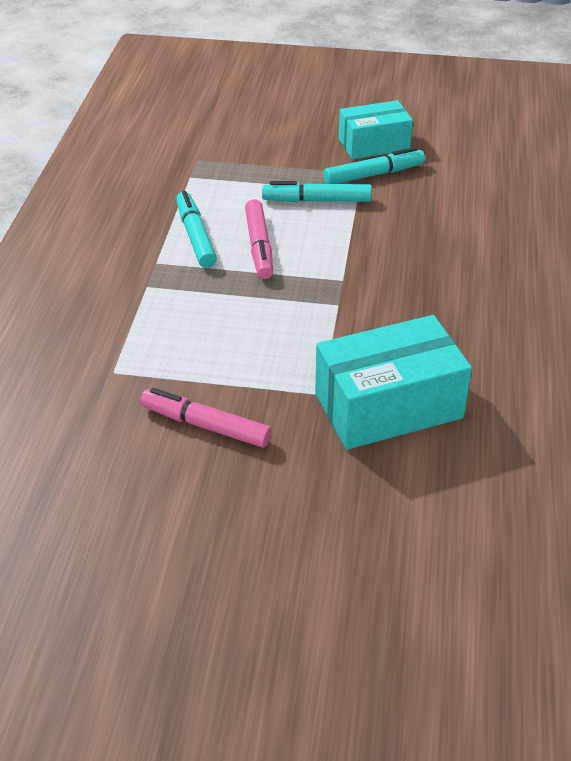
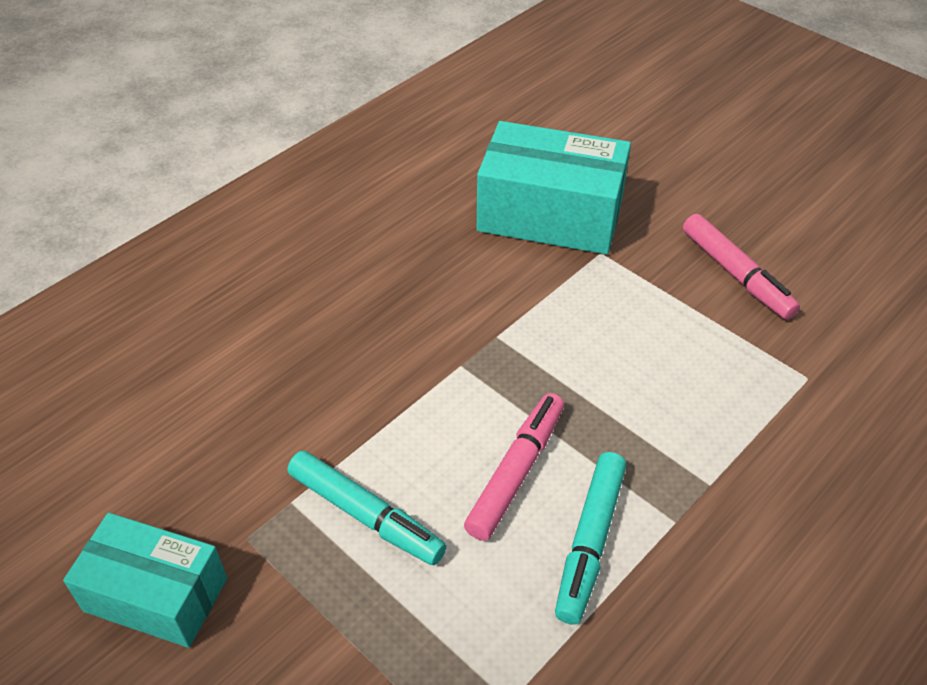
camera: 145 degrees left, 5 degrees up
(373, 175) = (235, 522): turquoise marker -> none

